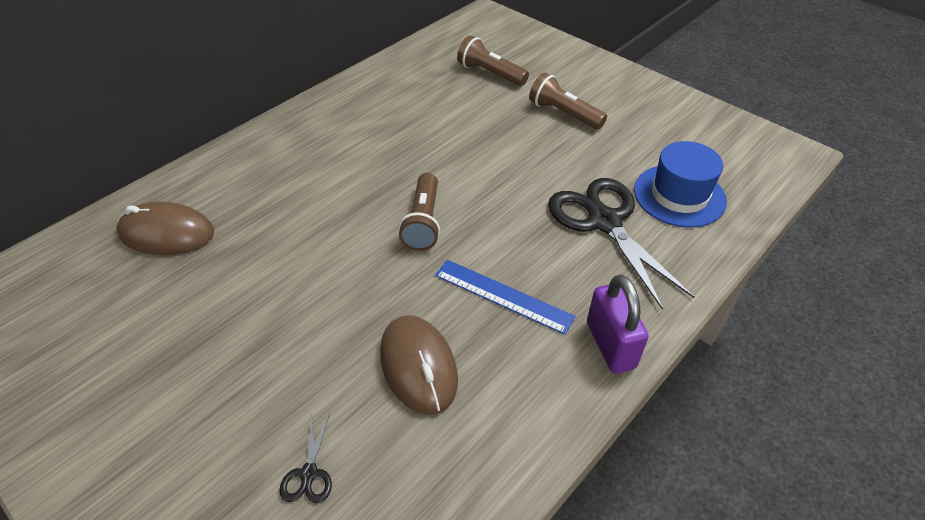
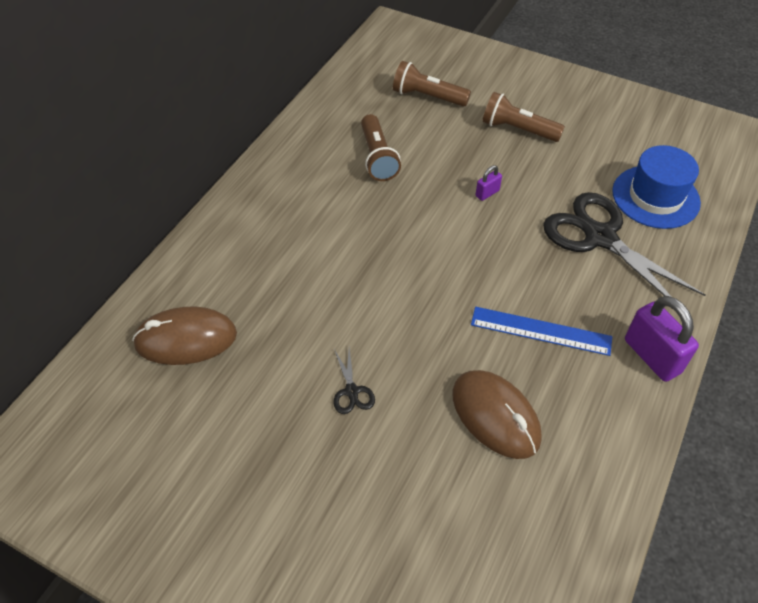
camera: 15 degrees left, 5 degrees up
(309, 473) = (445, 538): black scissors -> black scissors (352, 391)
(423, 222) = (435, 272): brown flashlight -> brown flashlight (378, 157)
(508, 162) = (487, 193): none -> purple padlock

